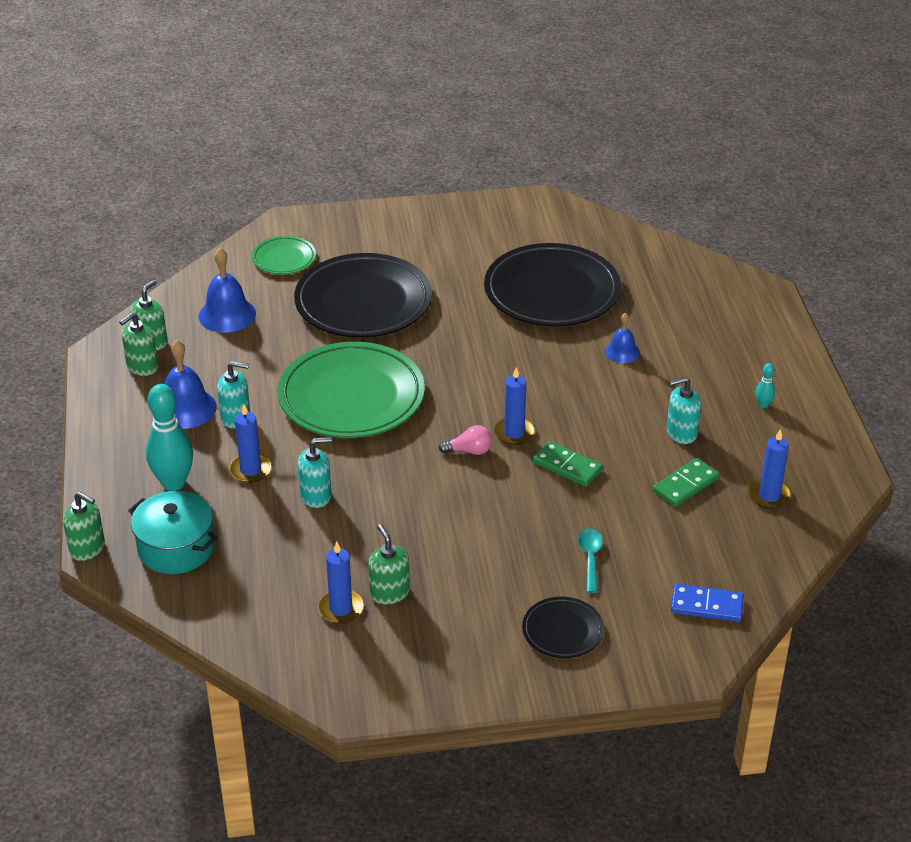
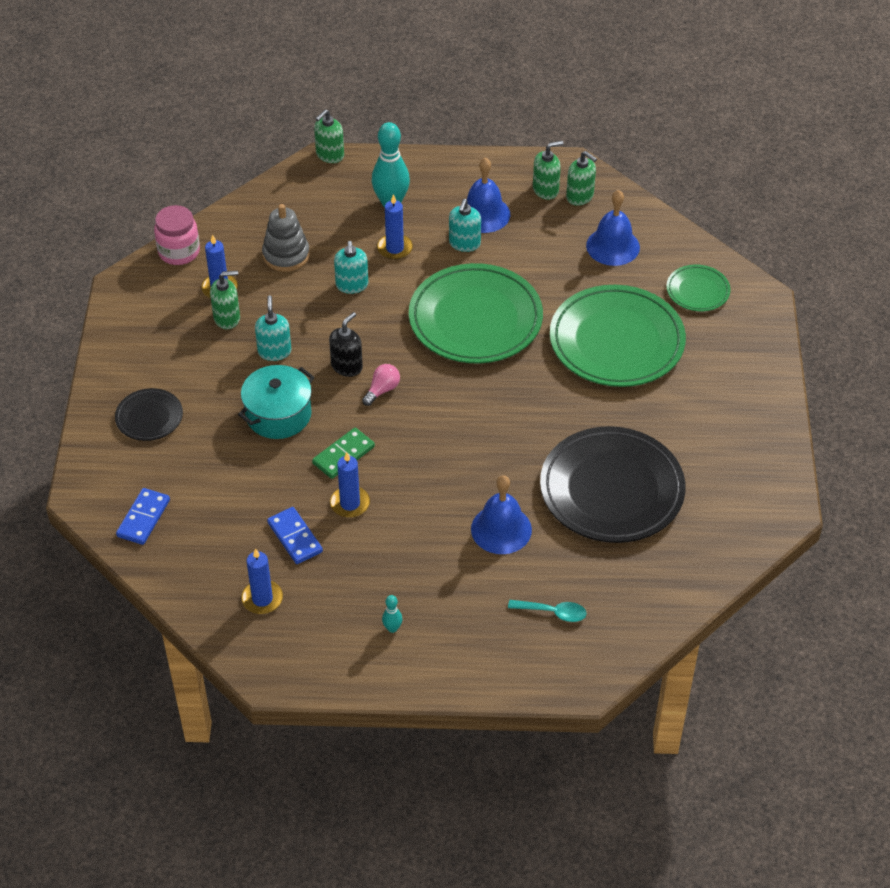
camera: 100 degrees right, 10 degrees up
(142, 367) = (546, 190): green soap dispenser -> green soap dispenser turned 105 degrees clockwise
(176, 548) = (315, 202): turquoise pot -> turquoise pot (278, 414)
(274, 559) = (286, 255): none -> grey stacking toy
(282, 660) = (179, 252): none -> pink jar
(363, 302) = (616, 341): black plate -> green plate
(442, 482) = (347, 366): none -> black soap dispenser
(469, 451) = (382, 390): pink light bulb -> pink light bulb turned 150 degrees counterclockwise
(514, 433) = (399, 425): blue candle -> blue candle (350, 503)
(590, 558) = (224, 450): turquoise spoon -> turquoise spoon (553, 612)
(622, 352) = (501, 529): blue bell -> blue bell, size x1.69
(681, 433) = (367, 550): turquoise soap dispenser -> turquoise soap dispenser (274, 351)
(685, 485) = (294, 537): green domino -> blue domino

